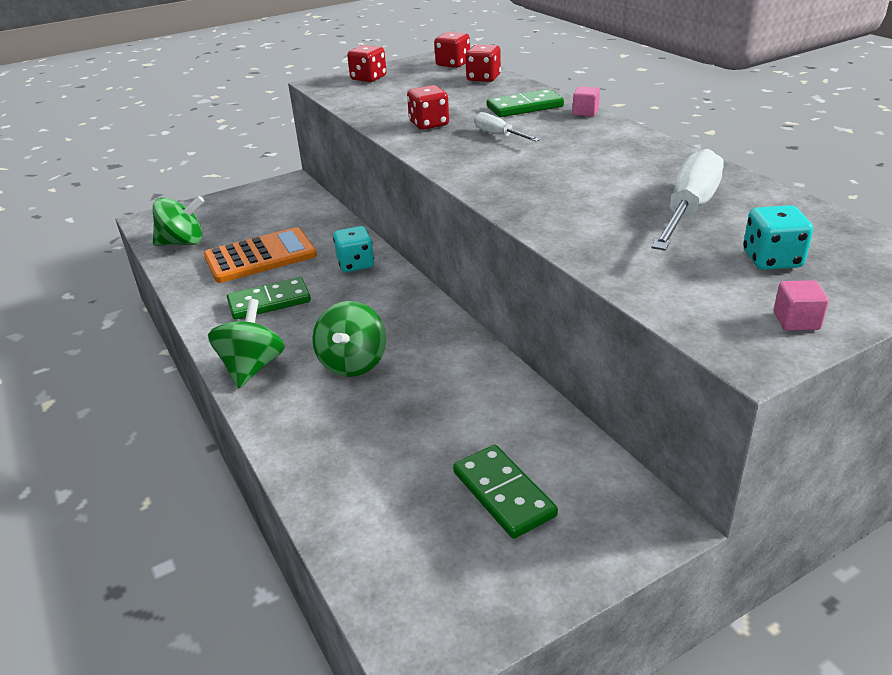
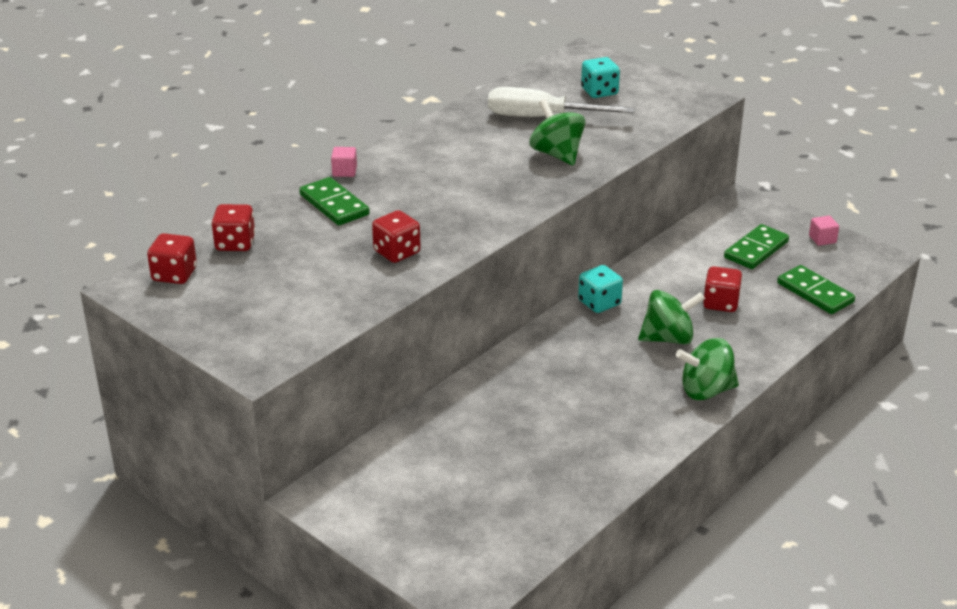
camera: 110 degrees left, 0 degrees up
(183, 243) = (515, 532): green spinning top -> green spinning top (557, 154)
(260, 256) = (522, 453): orange calculator -> none
(269, 302) = (605, 415): green domino -> green domino (815, 293)
(355, 264) = (511, 379): turquoise dice -> turquoise dice (599, 303)
(368, 78) = (236, 330): red dice -> red dice (720, 303)
(499, 135) = (417, 208): white screwdriver -> none
(796, 321) = (665, 86): pink cube -> pink cube (822, 239)

